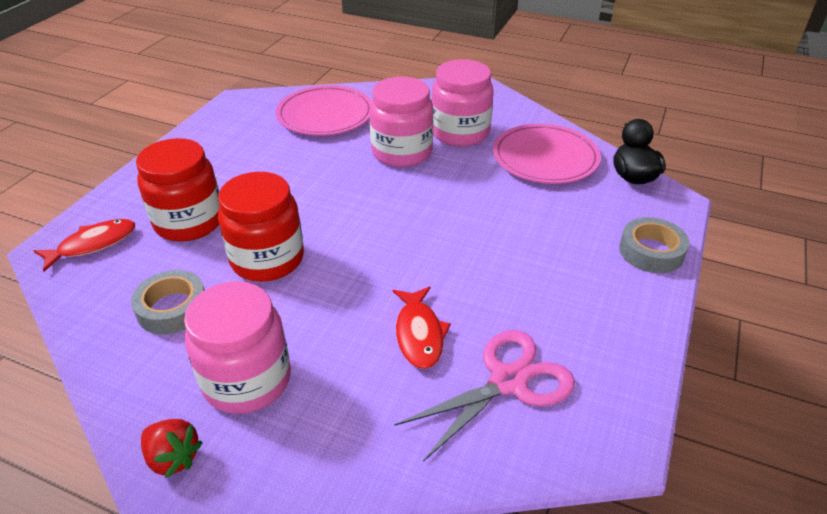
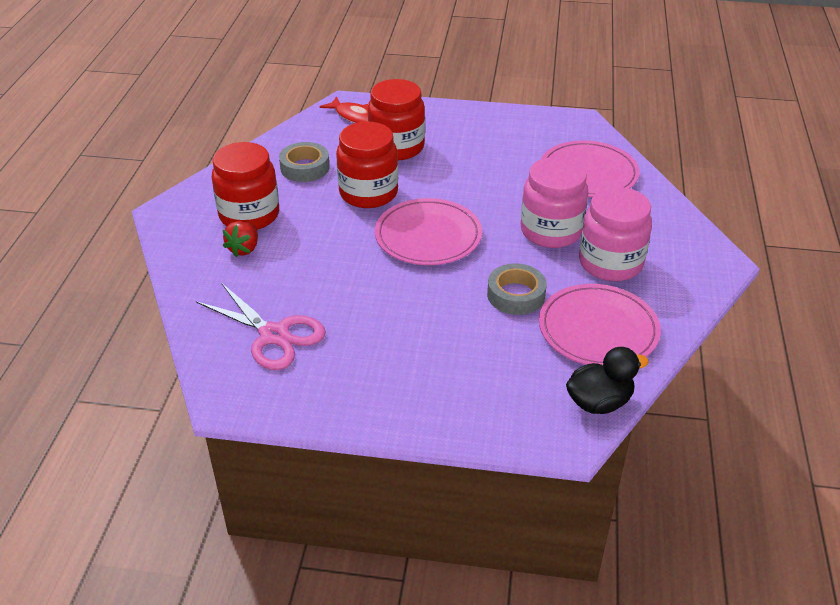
camera: 75 degrees right, 0 degrees up
(173, 458) = (186, 204): red strawberry -> red strawberry (244, 249)
(247, 380) = (249, 215): pink jar -> red jar
(373, 228) = (428, 236): none -> pink plate
(419, 334) = (311, 283): red fish -> none
(651, 251) = (467, 418): grey tape -> grey tape (516, 295)

